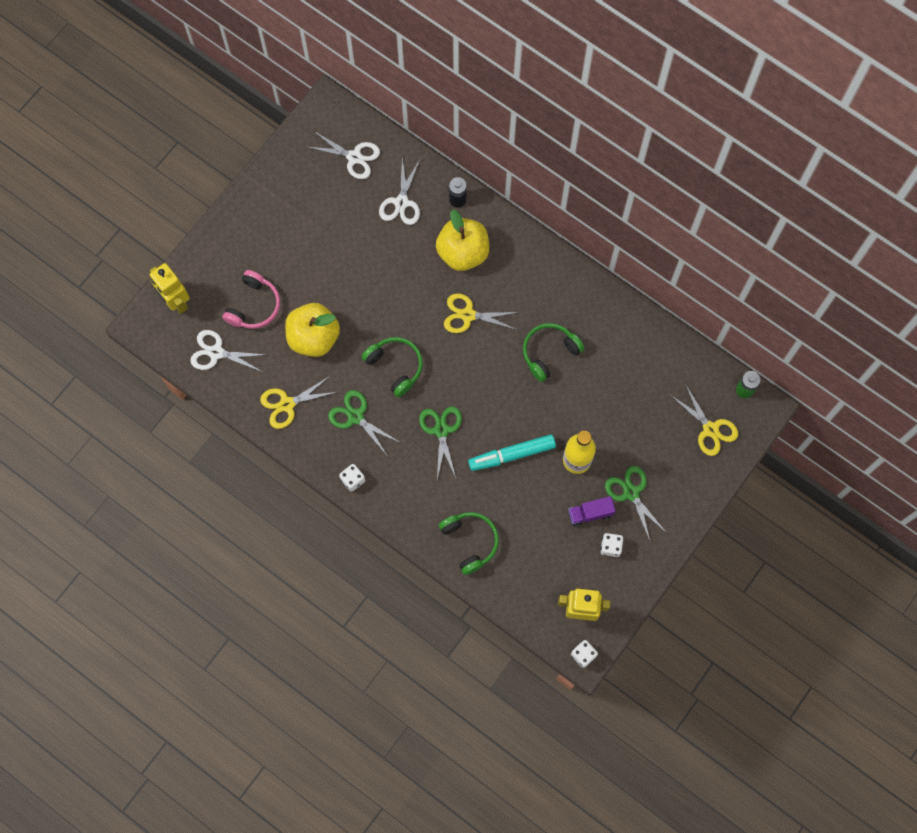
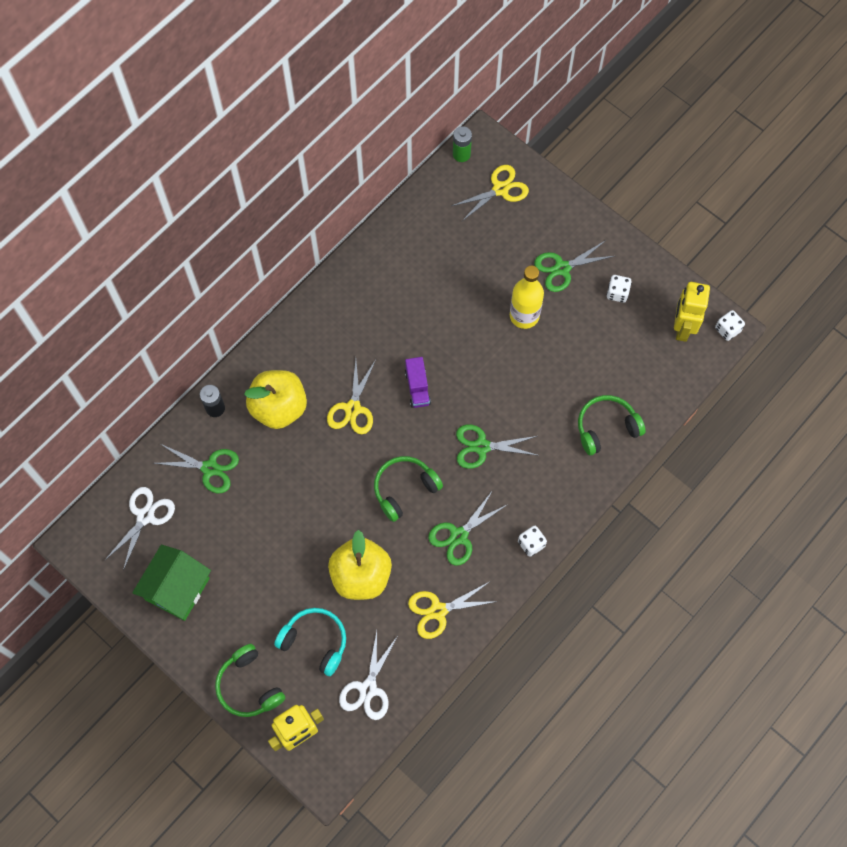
camera: 85 degrees left, 5 degrees down
(254, 306) = (315, 642): pink headphones -> turquoise headphones
(287, 404) = (438, 611): yellow scissors -> yellow scissors turned 90 degrees clockwise
(292, 191) = (177, 589): none -> green house
(401, 202) = (210, 468): white scissors -> green scissors
(512, 455) = (514, 378): turquoise marker -> none
(549, 352) = (404, 331): green headphones -> green headphones (249, 686)
(590, 513) = (581, 309): purple truck -> purple truck (417, 388)

